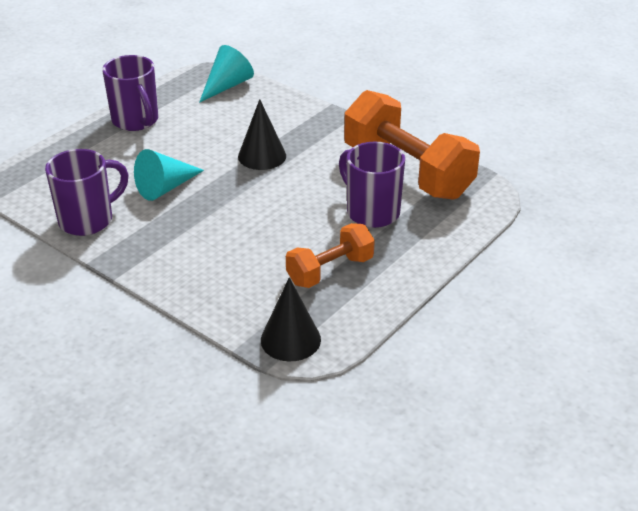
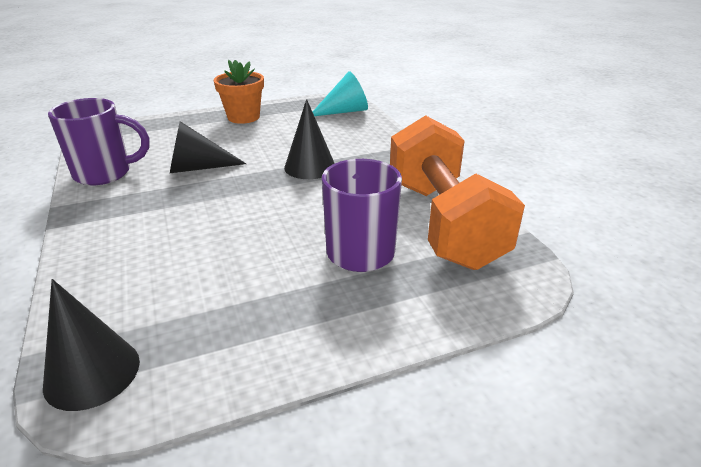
camera: 30 degrees right, 5 degrees down
(136, 121) = (243, 117): purple mug -> orange flower pot
(165, 188) = (197, 168): turquoise cone -> black cone
(330, 271) = (241, 301): orange dumbbell -> none

